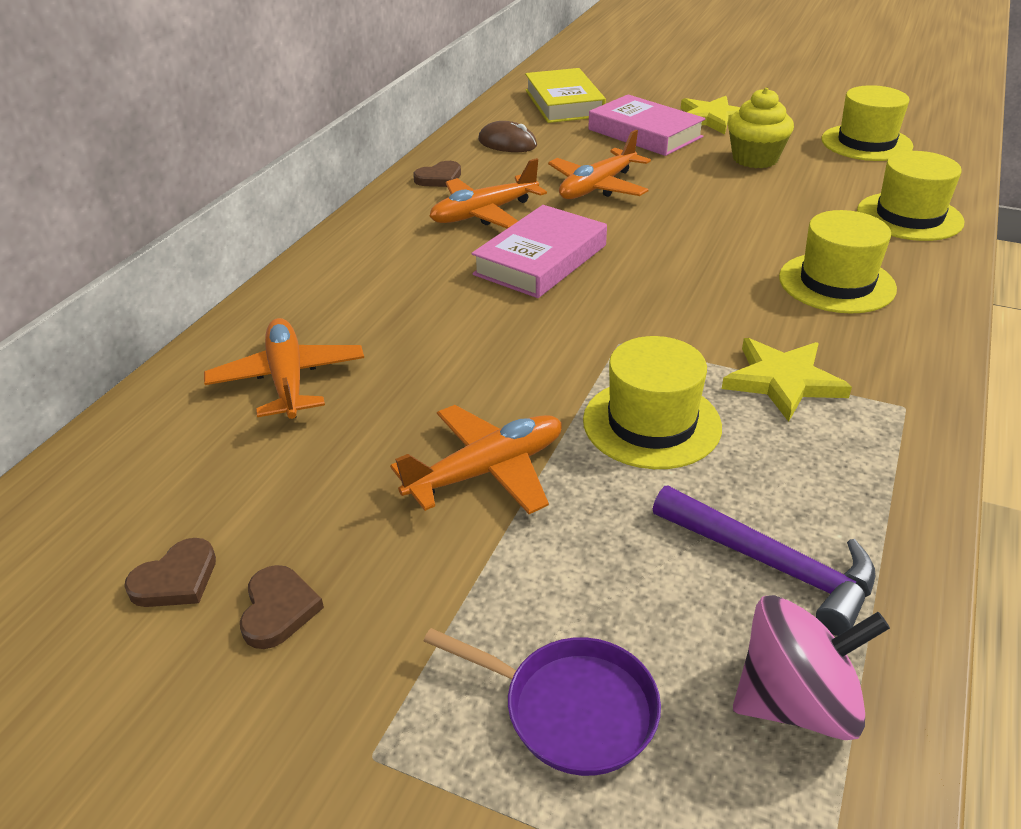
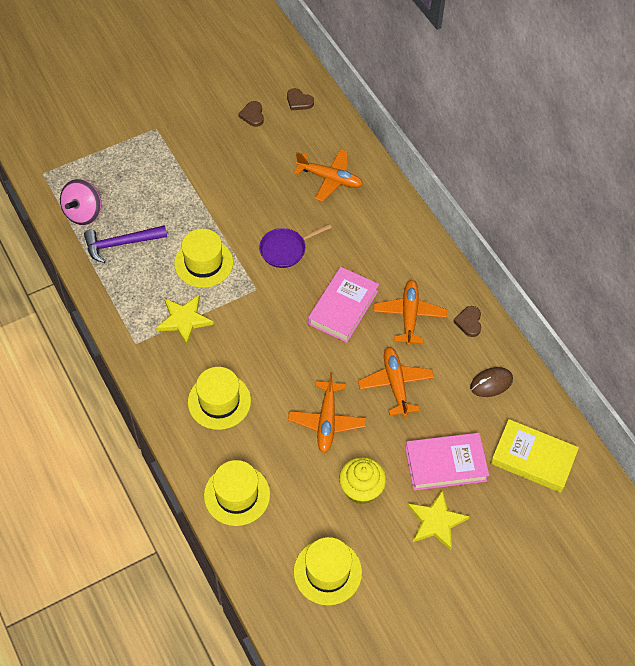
camera: 125 degrees right, 20 degrees up
(278, 609) = (219, 131): brown heart -> brown heart (299, 101)
(487, 471) = (226, 205): orange plane -> orange plane (327, 421)
(540, 260) = (343, 307): pink book -> pink book turned 45 degrees clockwise
(571, 709) = (128, 170): purple pan -> purple pan (286, 249)

